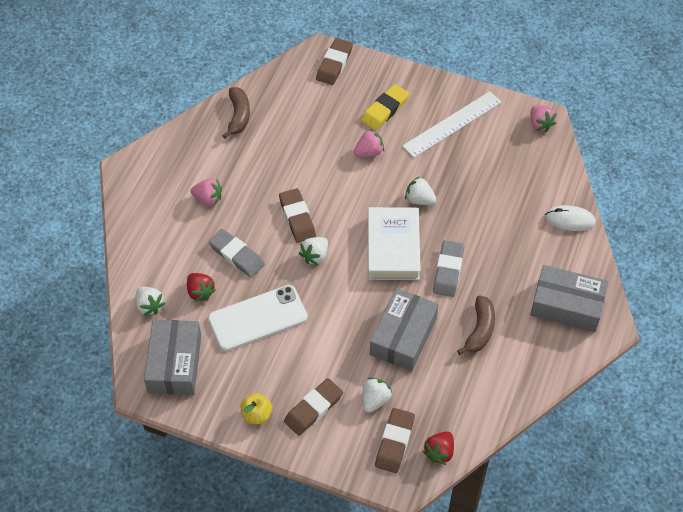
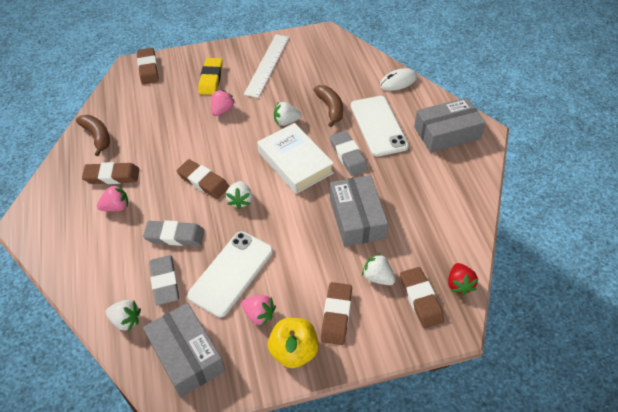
camera: 35 degrees left, 5 degrees down
(200, 292) = (164, 282): red strawberry -> grey eraser
(224, 165) = (112, 176): none -> brown eraser
(257, 415) = (294, 351): yellow apple -> yellow apple, size x1.52
(375, 400) = (377, 277): white strawberry -> white strawberry turned 45 degrees counterclockwise
(480, 330) = (406, 181): brown banana -> brown banana (330, 108)
(505, 257) = (378, 126): none -> white phone
(540, 124) = (326, 37): pink strawberry -> pink strawberry (259, 315)

